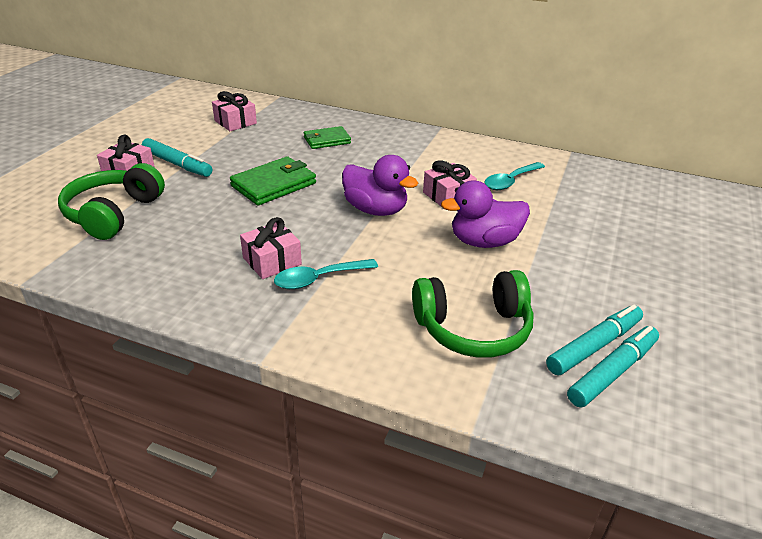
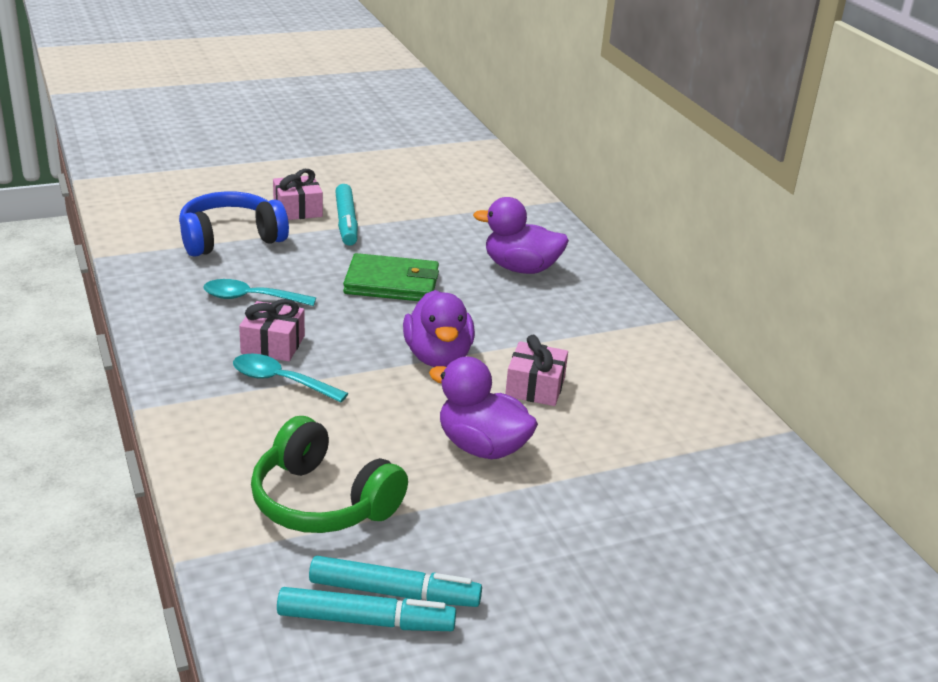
camera: 45 degrees right, 5 degrees down
(114, 214) = (230, 239): green headphones -> blue headphones
(235, 122) = (466, 207): pink gift -> none
(327, 140) = (520, 268): green wallet -> purple duck
(510, 181) = (636, 414): turquoise spoon -> turquoise spoon (251, 298)

